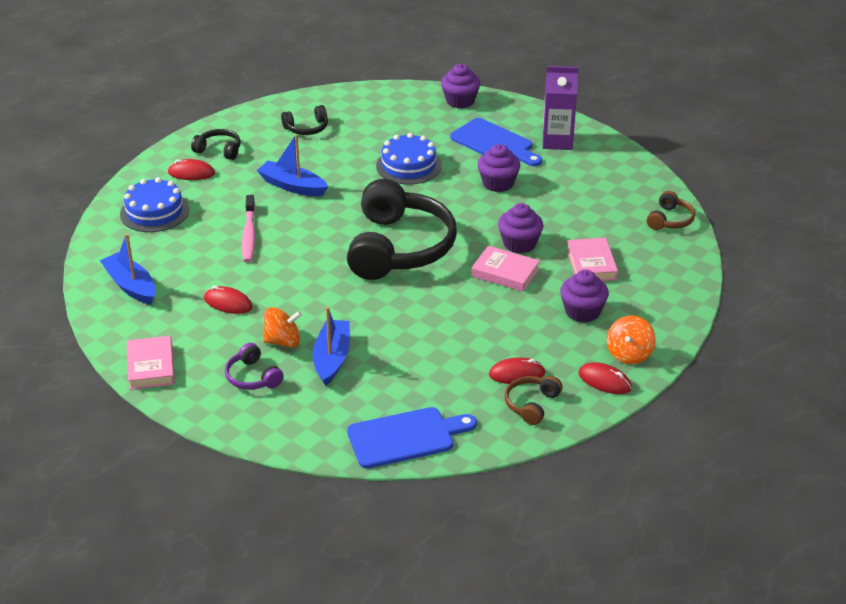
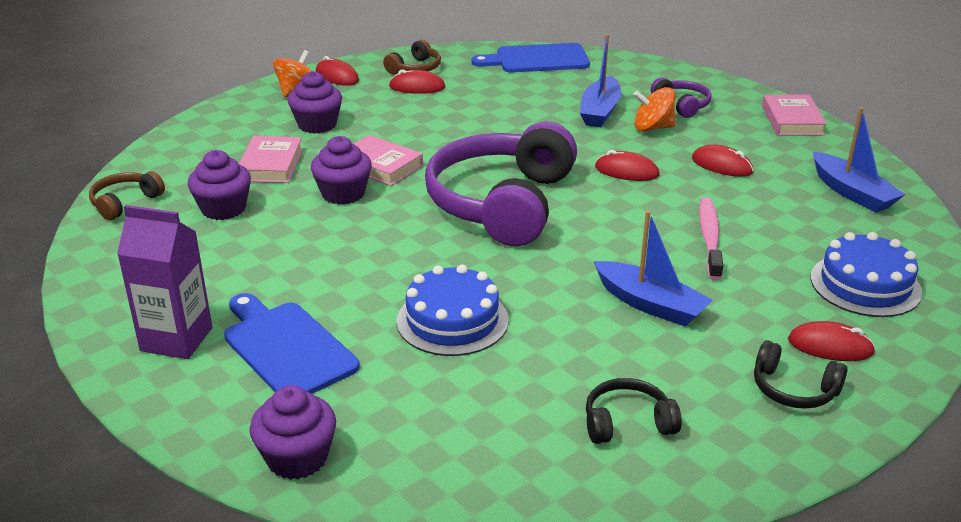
camera: 170 degrees left, 5 degrees down
(307, 288) = (626, 171): none -> red mouse
(399, 248) = (502, 203): black headphones -> purple headphones
(498, 183) = (323, 275): purple cupcake -> purple cupcake (223, 209)

